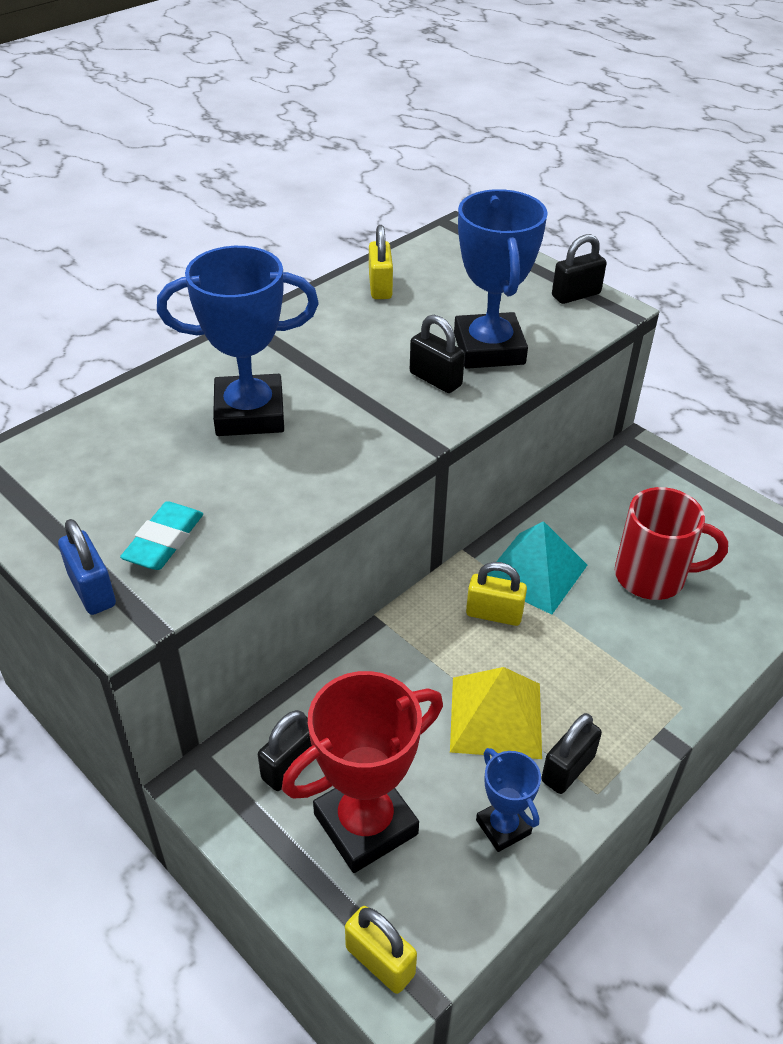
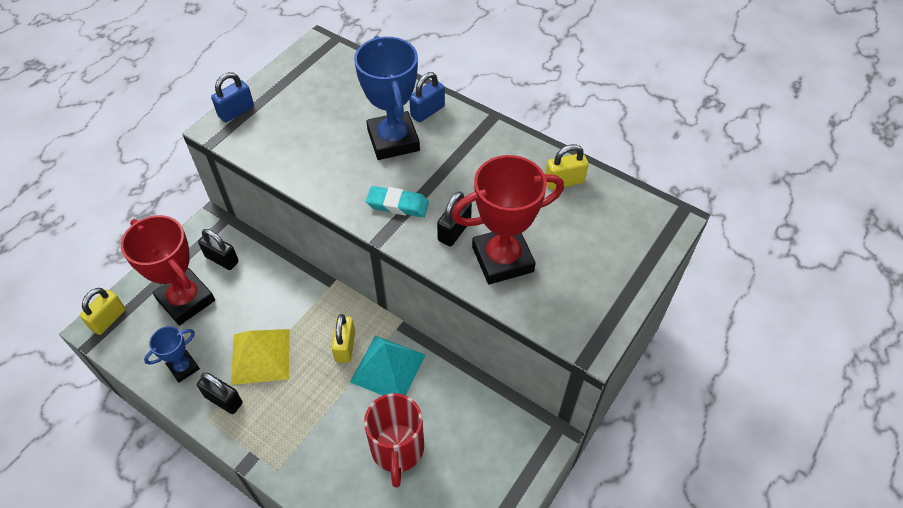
camera: 80 degrees right, 10 degrees up
(164, 541) = (275, 129): turquoise eraser -> turquoise eraser (397, 205)
(206, 375) = (427, 111): none -> blue padlock
(489, 349) = (502, 259): blue trophy -> red trophy
(576, 295) = (602, 314): black padlock -> none

